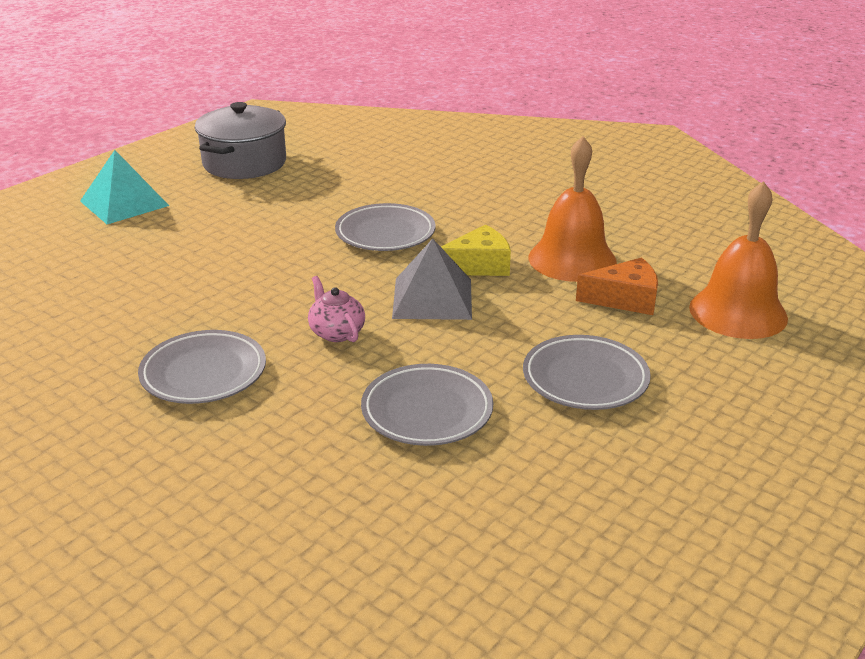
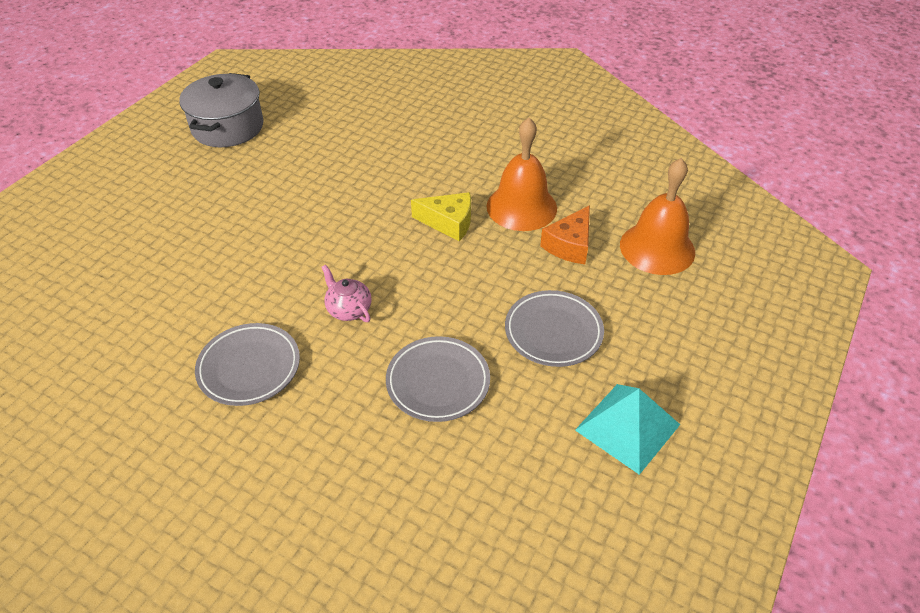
camera: 10 degrees left, 15 degrees up
(124, 203) = (133, 185): turquoise pyramid -> turquoise pyramid (627, 427)
(385, 233) = (365, 195): grey plate -> none
(432, 298) = (418, 263): grey pyramid -> none
(478, 265) = (448, 223): yellow cheese -> yellow cheese turned 45 degrees clockwise
(625, 299) = (569, 245): orange cheese -> orange cheese turned 135 degrees clockwise

